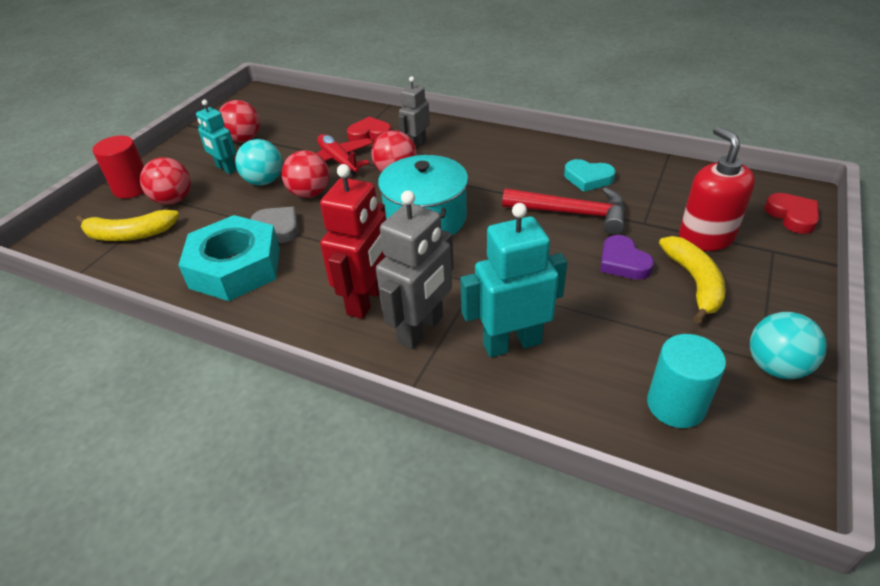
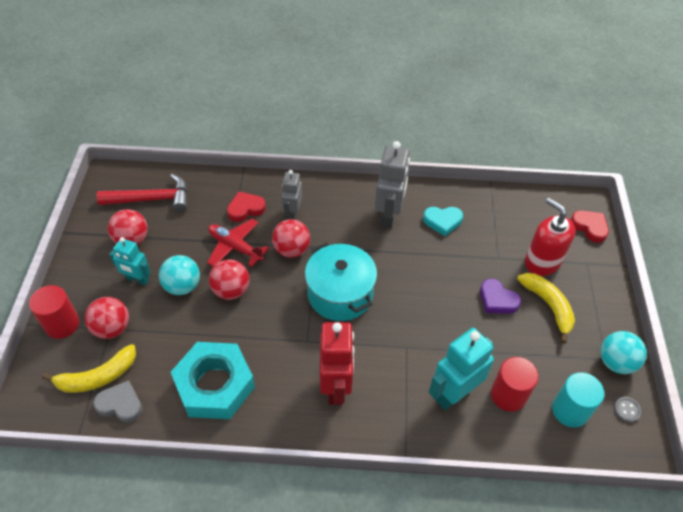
camera: 25 degrees left, 10 degrees up
(278, 227) = (225, 334): grey heart -> grey heart (120, 404)
(421, 329) = (388, 401): grey robot -> grey robot (389, 215)
(572, 213) = (445, 261): red hammer -> red hammer (151, 199)
(588, 364) = (508, 395): none -> red cylinder
(773, 428) = (627, 410): none -> grey button

